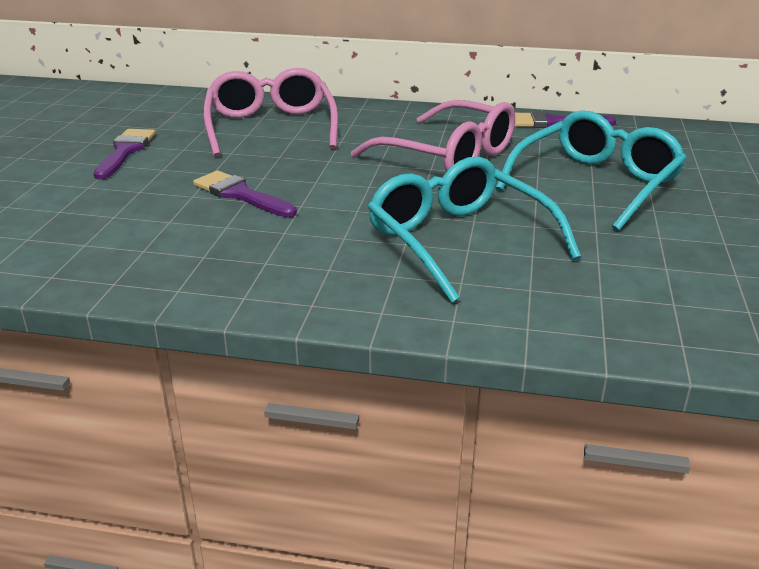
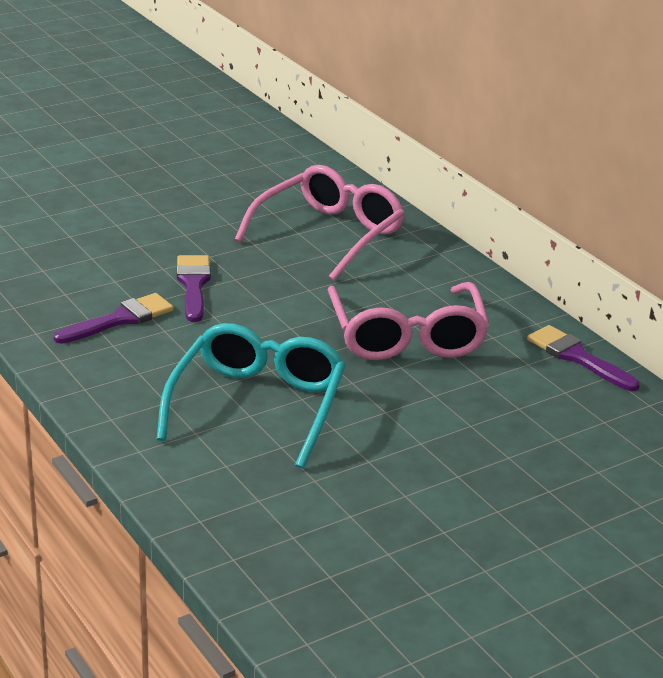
camera: 45 degrees right, 0 degrees up
(125, 151) = (188, 205): purple brush -> purple brush (120, 319)
(596, 183) = (467, 429): turquoise glasses -> none

